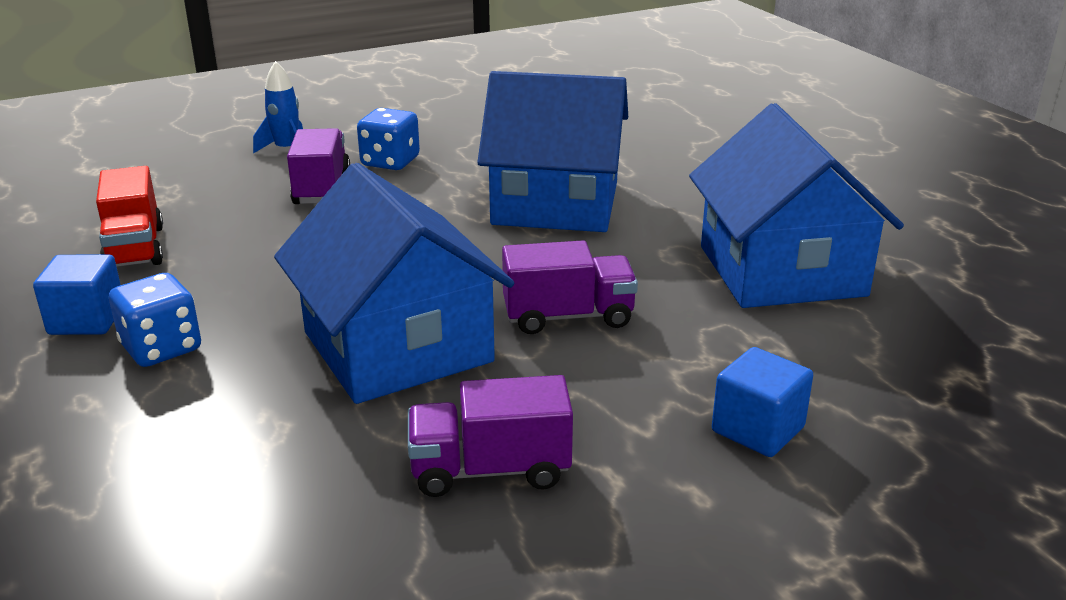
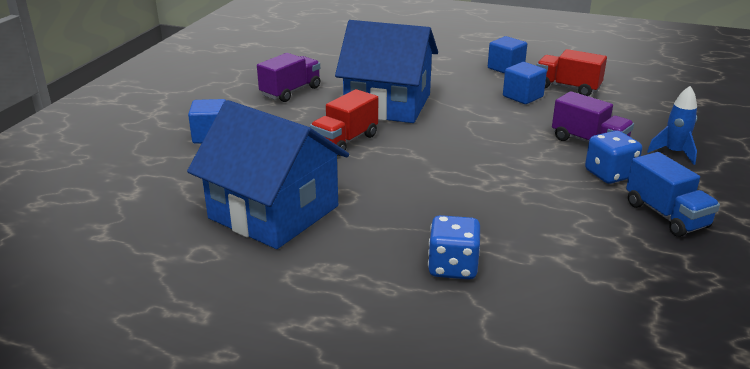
camera: 135 degrees right, 0 degrees up
(161, 348) = (461, 73): blue dice -> blue dice (453, 267)
(216, 264) = (522, 96): none -> blue cube
(435, 128) = (666, 215): none -> blue truck
(555, 203) = (464, 194): blue house -> none
(568, 316) = (345, 141): purple truck -> red truck

